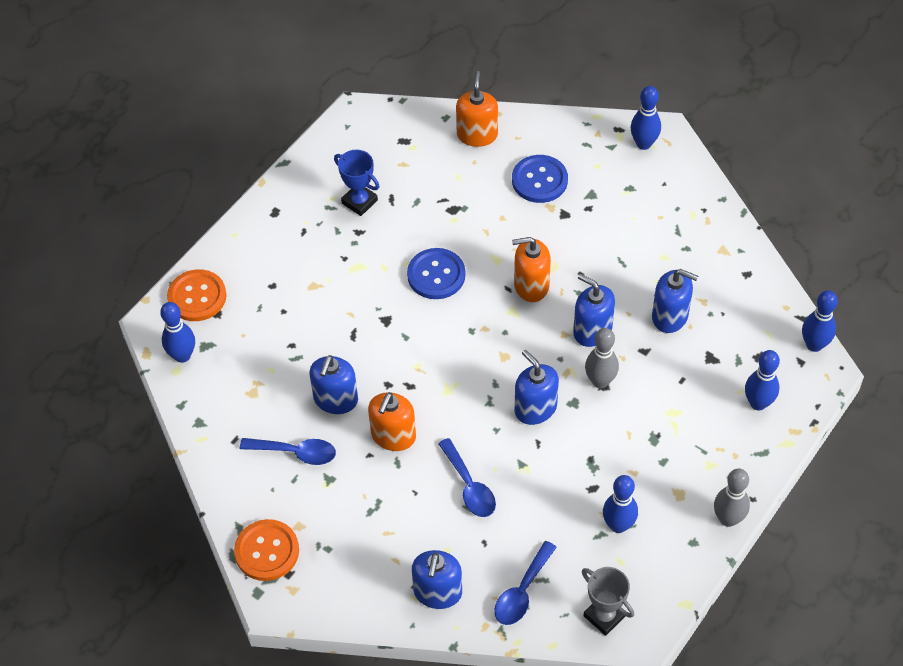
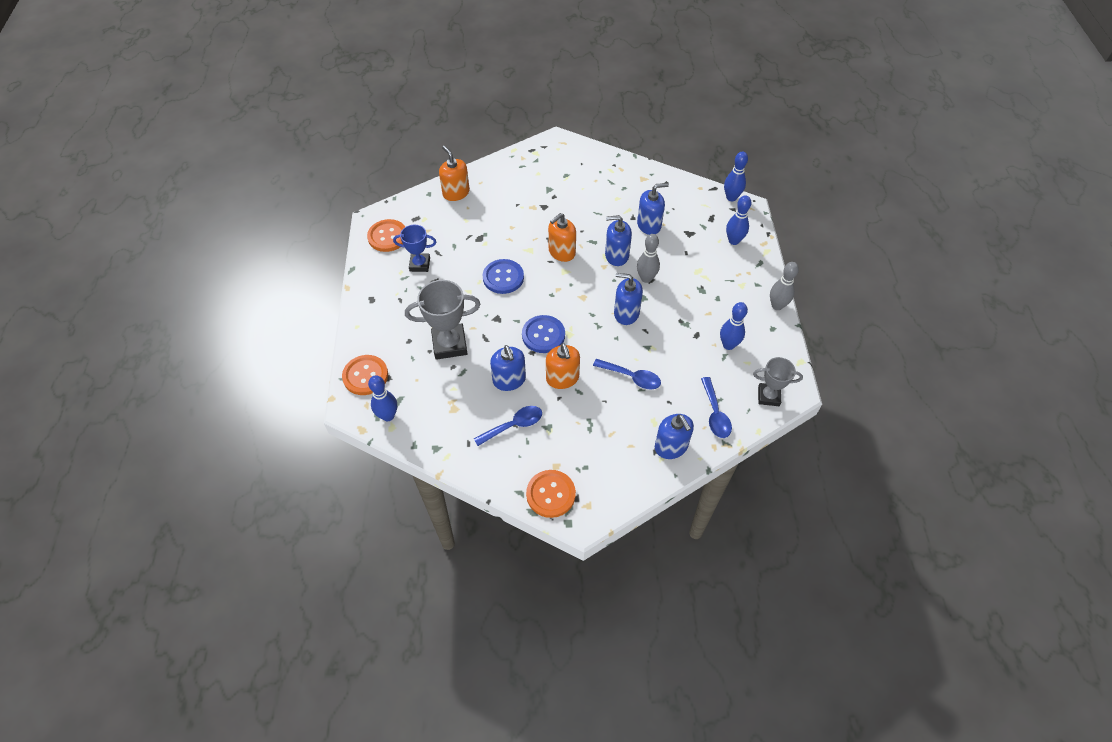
camera: 40 degrees left, 0 degrees up
(310, 317) = (449, 344): none -> grey trophy
(354, 146) = (387, 236): none -> orange button
(539, 180) = (514, 197): blue button -> blue button (543, 335)
(643, 144) = (552, 150): blue bowling pin -> none

